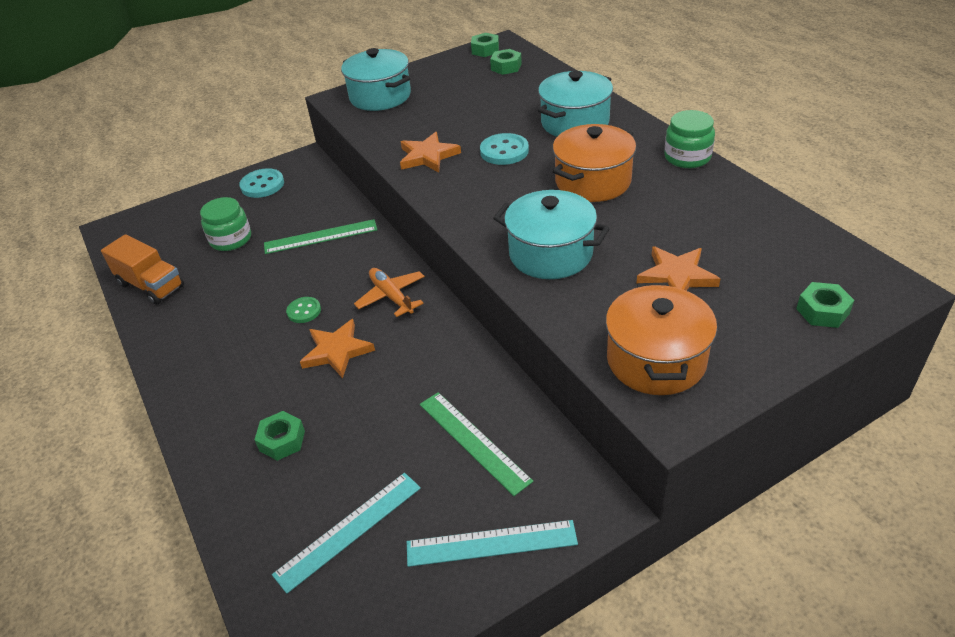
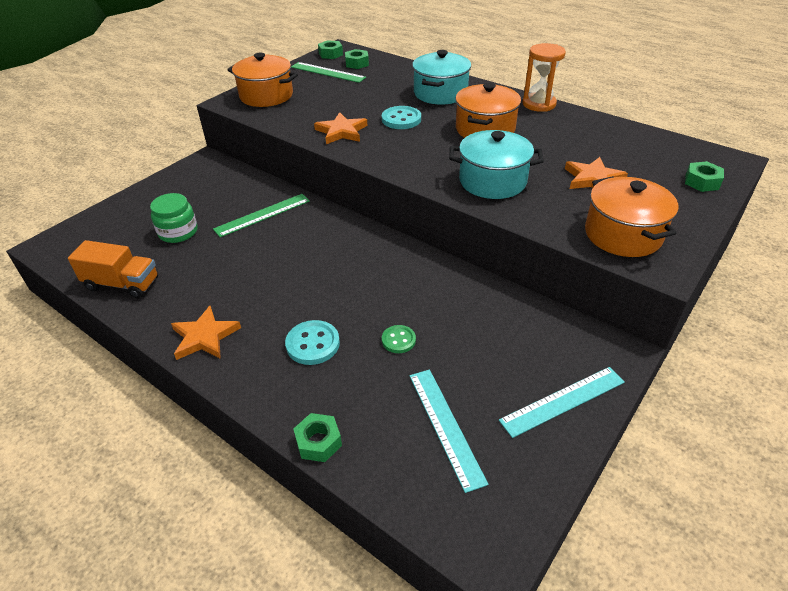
camera: 25 degrees left, 0 degrees up
(262, 185) = (179, 185): turquoise button -> turquoise button (313, 344)
(282, 440) = (339, 376): green nut -> green nut (318, 442)
(304, 311) = (287, 273): green button -> green button (398, 340)
(337, 351) = (338, 296): orange star -> orange star (204, 337)
(349, 530) = (445, 426): turquoise ruler -> turquoise ruler turned 45 degrees counterclockwise
(380, 96) = (266, 96): turquoise pot -> orange pot
(391, 296) = (356, 246): orange plane -> none
(473, 441) = (497, 333): green ruler -> green ruler (328, 72)
(687, 157) = (539, 104): green jar -> orange hourglass

